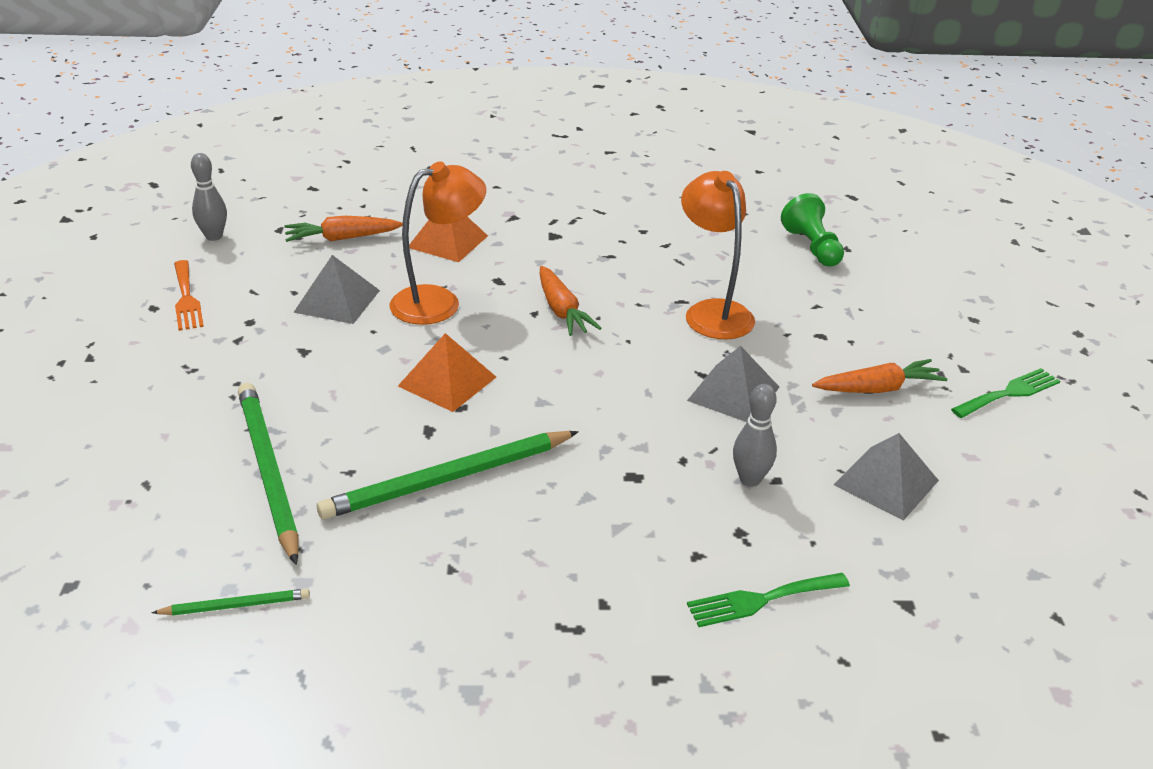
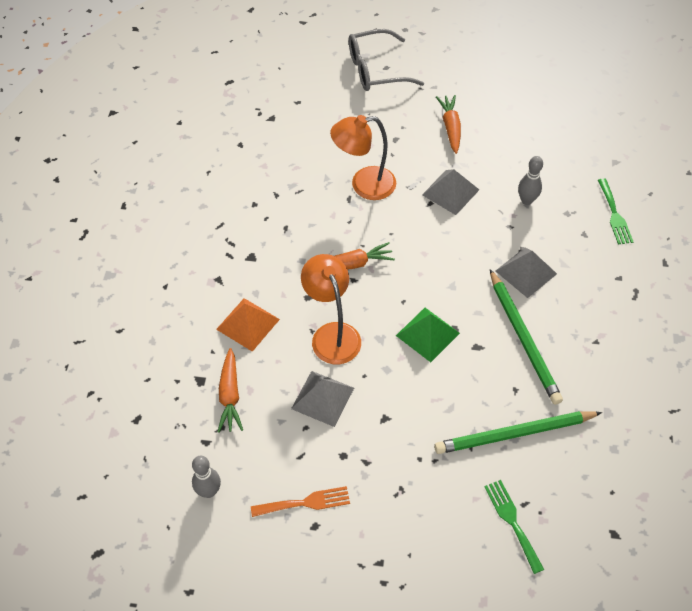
camera: 80 degrees left, 20 degrees up
(235, 605) = (626, 444): green pencil -> none
(447, 381) = (427, 334): orange pyramid -> green pyramid
(812, 247) = (293, 118): green pawn -> none
(886, 482) = (530, 146): grey pyramid -> grey pyramid (526, 272)
(961, 310) = (376, 69): none -> grey glasses
(1009, 393) = (458, 75): green fork -> green fork (512, 521)

